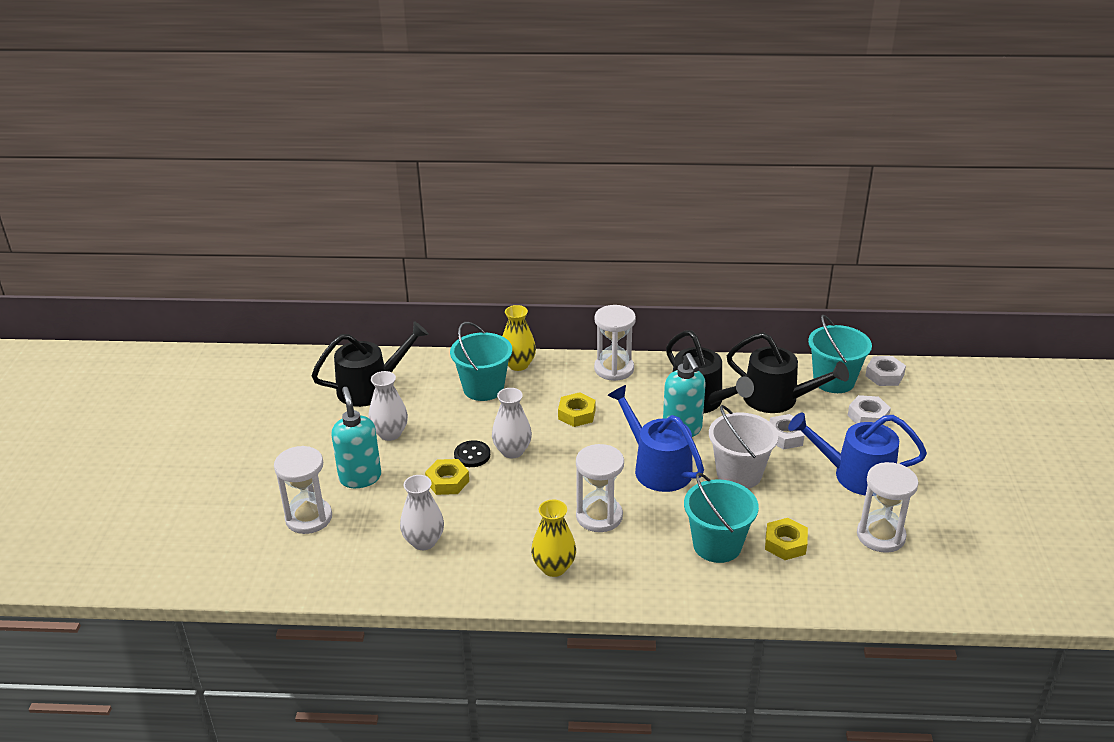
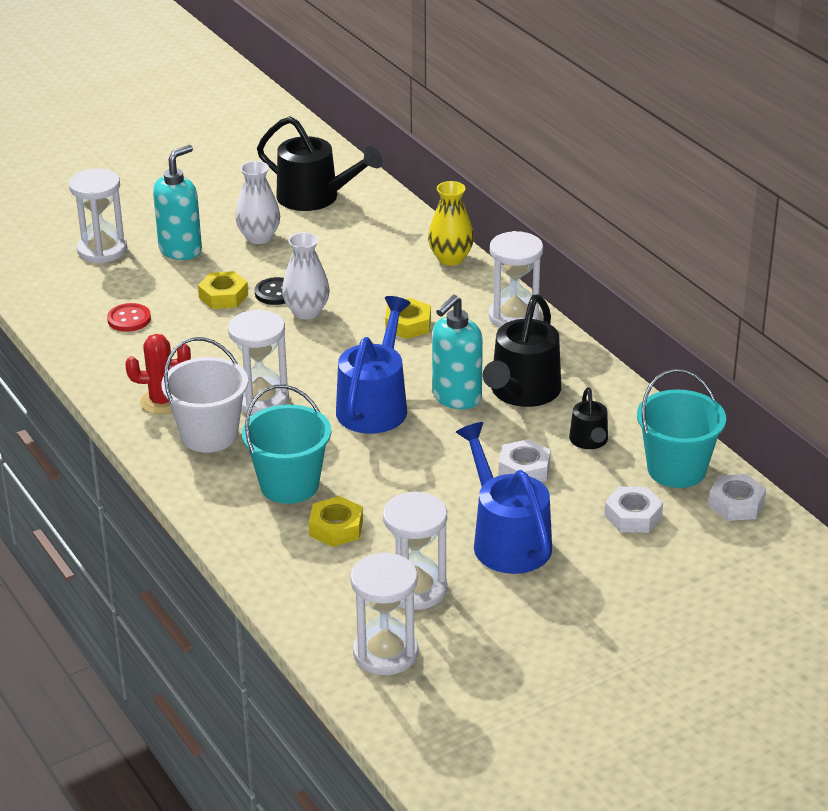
camera: 55 degrees right, 0 degrees up
(424, 541) = (129, 319): white vase -> red button
(483, 388) = (387, 255): turquoise bucket -> none
(554, 567) = (162, 401): yellow vase -> red cactus
(739, 474) = (421, 460): white bucket -> white bucket (209, 435)
(777, 399) = (589, 441): black watering can -> black watering can, size x0.53
(941, 578) = (385, 653): none -> white hourglass

